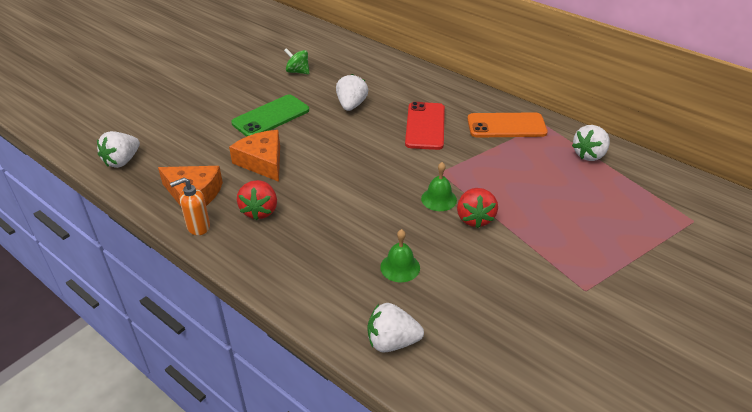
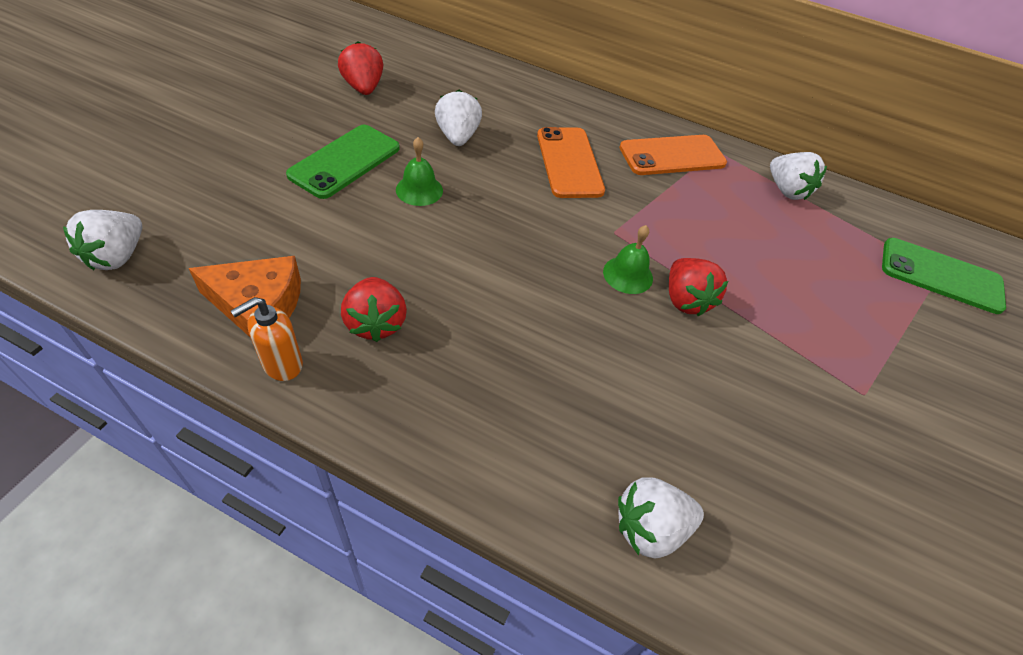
camera: 20 degrees left, 10 degrees up
(262, 162) = (354, 237): orange cheese -> none
(298, 71) = (363, 88): green spinning top -> red strawberry
(400, 267) = (615, 394): green bell -> green bell (419, 190)
(425, 126) = (569, 163): red phone -> orange phone
(589, 155) = (786, 190): white strawberry -> white strawberry turned 60 degrees counterclockwise
(693, 222) = (941, 276): none -> green phone

